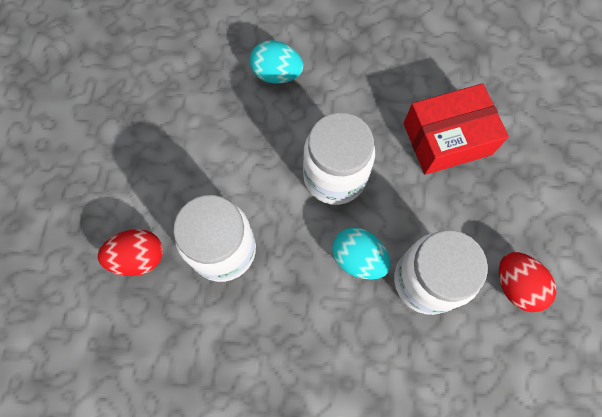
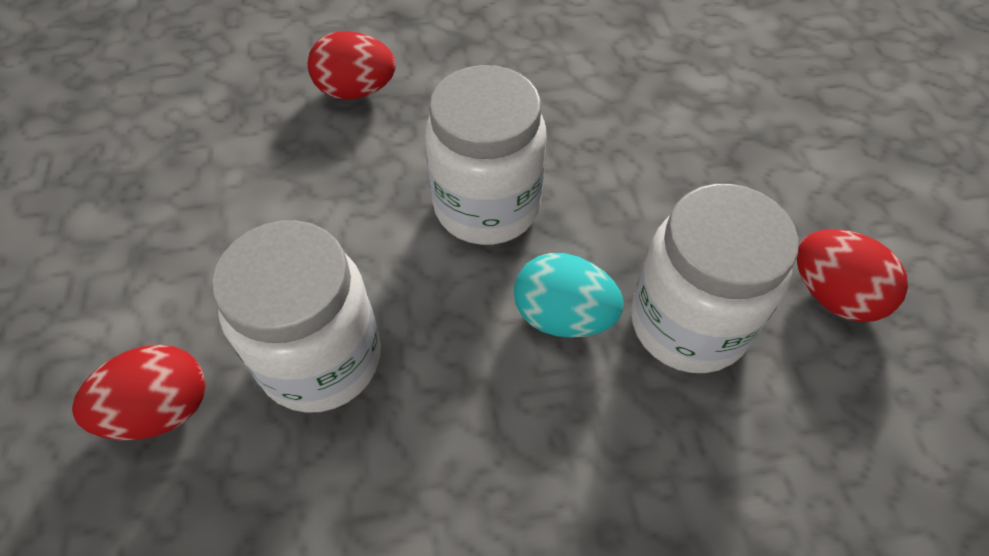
camera: 15 degrees left, 15 degrees down
(277, 74) = (356, 91): turquoise egg -> red egg
(447, 139) = (643, 121): red box -> none

